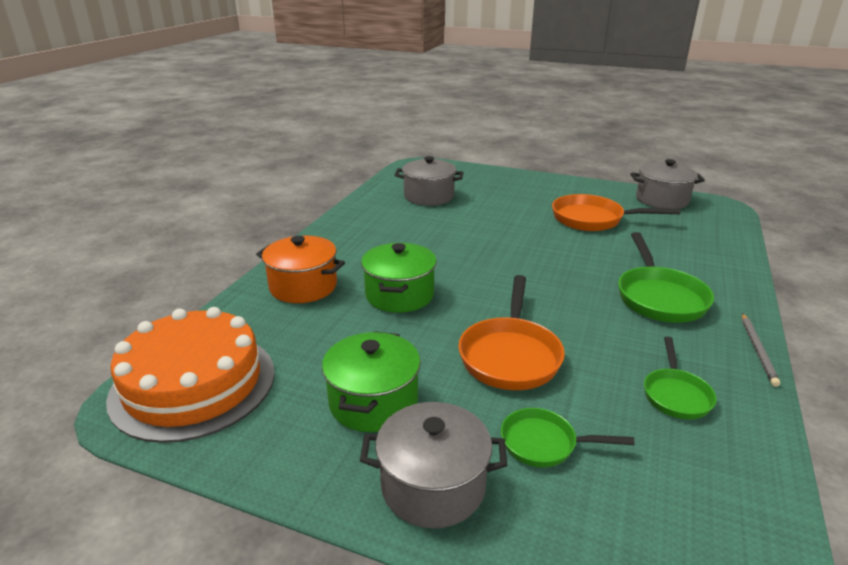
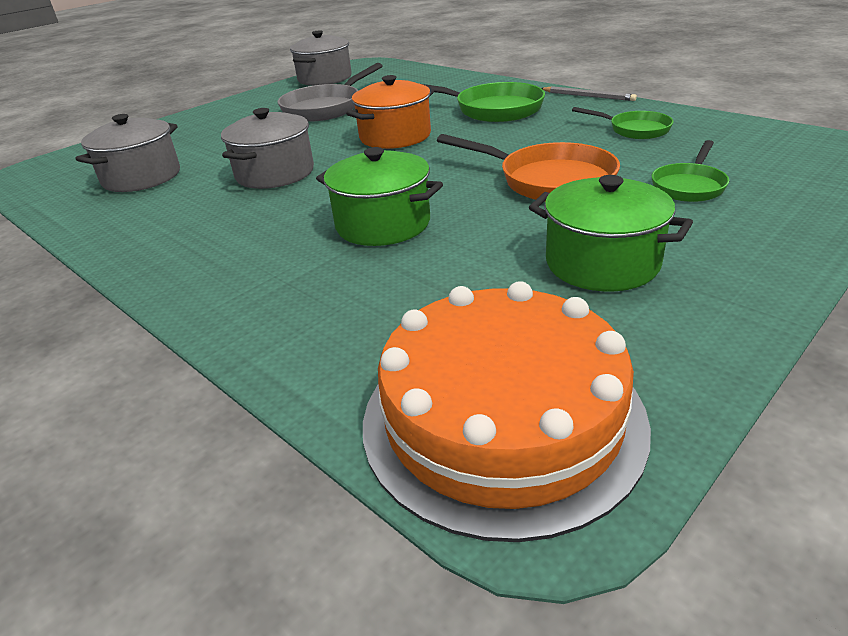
camera: 65 degrees left, 5 degrees up
(303, 286) = (291, 295): orange pot -> orange pot (395, 136)
(433, 486) = (745, 244): grey pot -> grey pot (275, 173)
(593, 219) = (326, 108): orange pan -> grey pan

